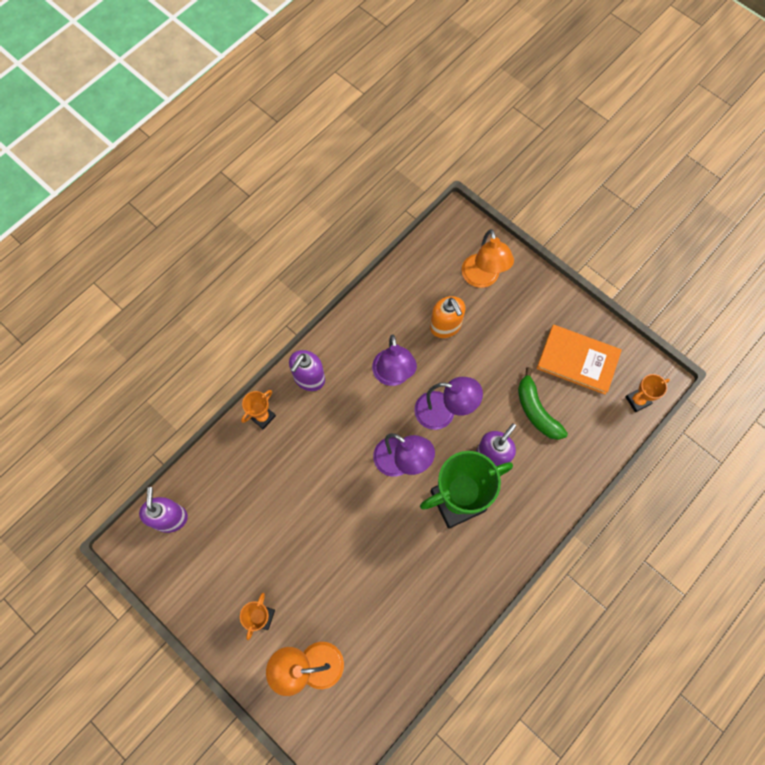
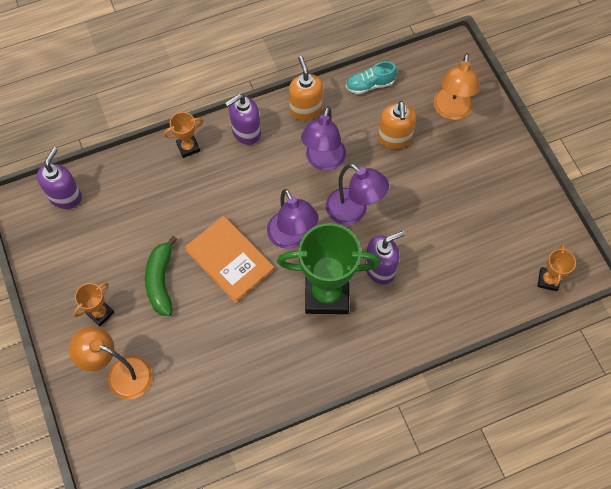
camera: 25 degrees right, 5 degrees down
(352, 332) = (305, 109): none -> orange soap dispenser
(399, 283) = (370, 85): none -> turquoise shoe
(536, 410) = (443, 247): green banana -> green banana (161, 281)
(577, 360) = (507, 220): orange book -> orange book (230, 260)
(637, 400) = (548, 280): orange trophy -> orange trophy turned 75 degrees counterclockwise

